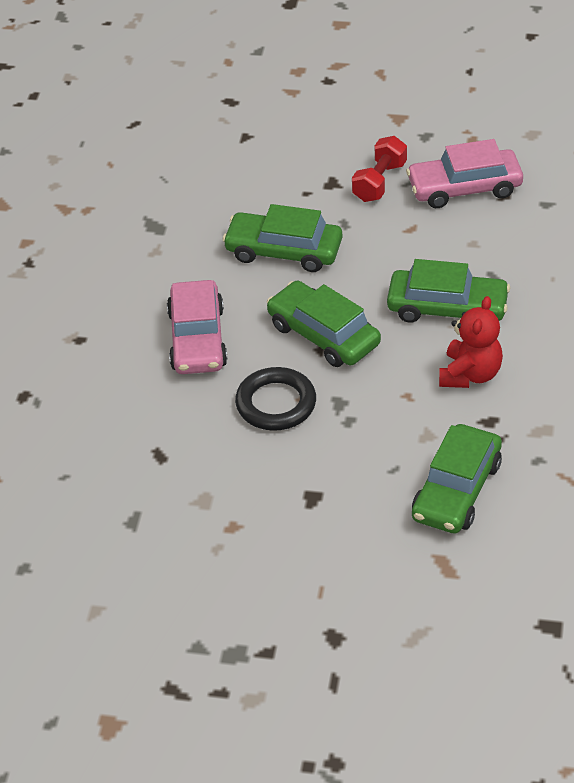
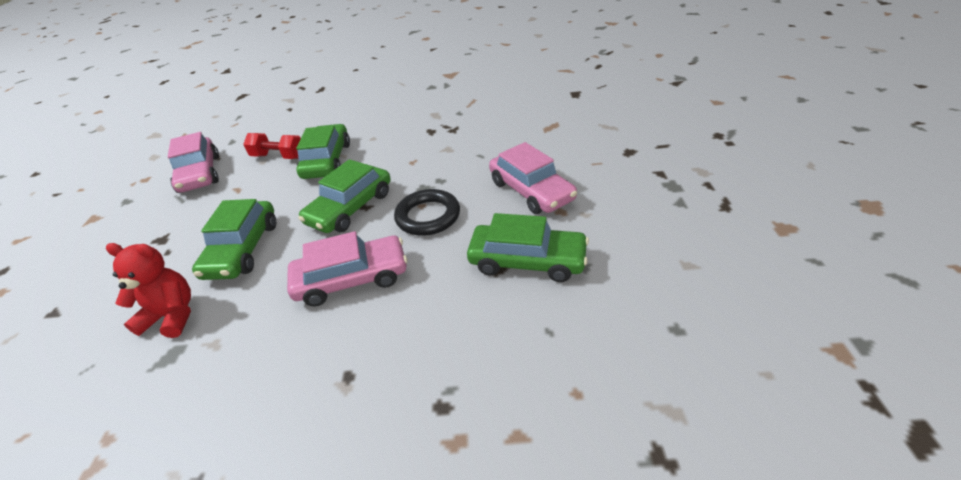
camera: 100 degrees left, 5 degrees down
(285, 507) = (531, 191): none -> pink car
(379, 182) = (172, 213): red dumbbell -> red dumbbell (278, 157)
(456, 490) = (491, 132): green car -> green car (527, 261)
(470, 374) = (391, 143): red teddy bear -> red teddy bear (172, 316)

